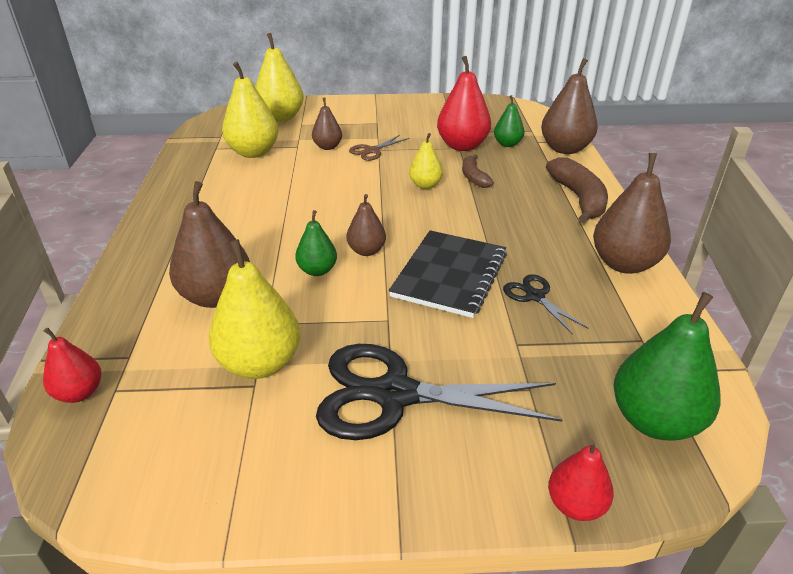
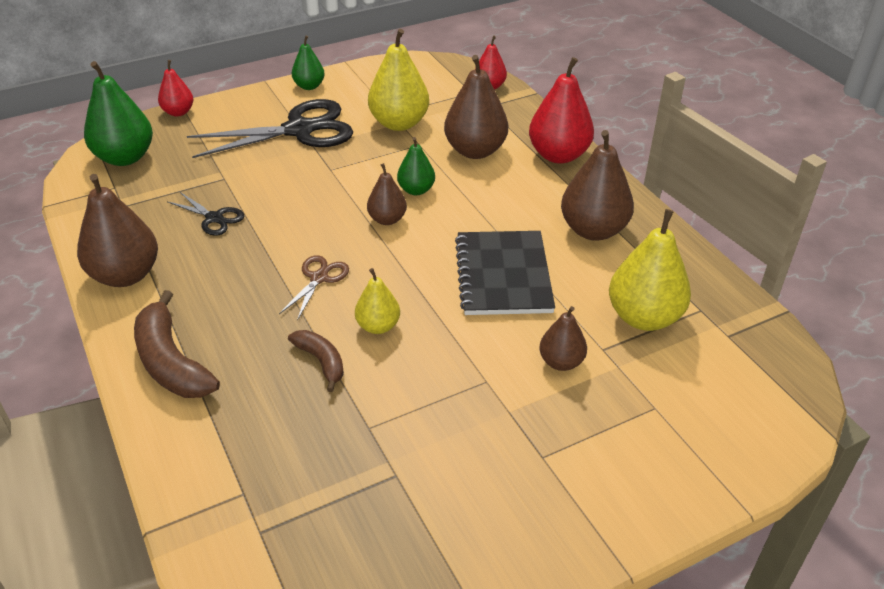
camera: 155 degrees right, 5 degrees up
(281, 117) = (705, 415): yellow pear -> none
(372, 151) = (493, 374): brown scissors -> brown scissors (319, 278)
(450, 275) = (297, 217): black notebook -> black notebook (503, 275)
(462, 146) = (366, 434): red pear -> red pear (558, 155)
(507, 144) = (294, 466): green pear -> green pear (309, 86)
(565, 149) = (193, 484): brown pear -> brown pear (593, 230)

